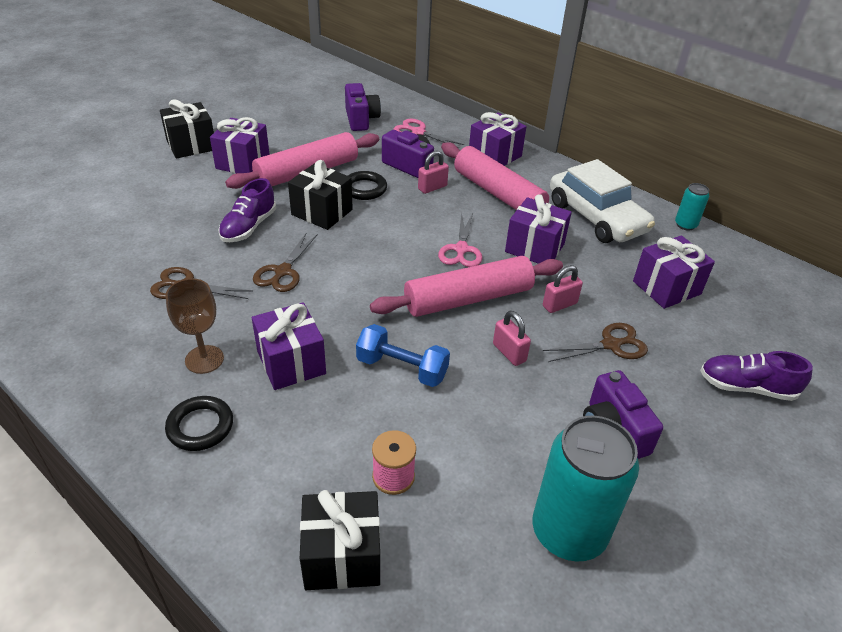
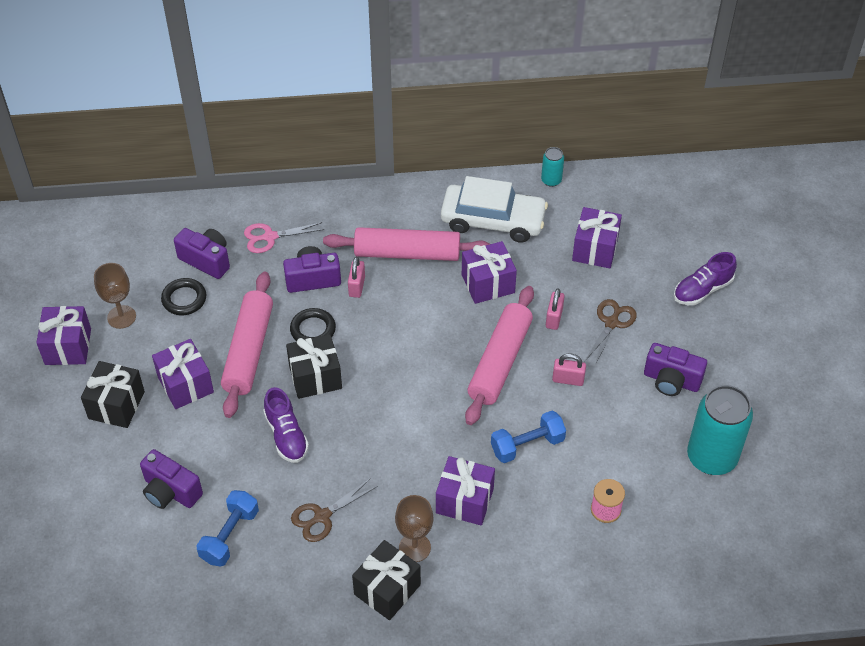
camera: 45 degrees left, 10 degrees up
(118, 250) = (230, 536): none -> blue dumbbell
(136, 202) = (170, 491): none -> purple camera
(200, 426) = (476, 583): black ring -> black ring (184, 299)
(269, 113) = (121, 317): none -> brown goblet
(283, 271) = (364, 447): brown scissors -> none
(342, 556) = (635, 569): black gift -> black gift (387, 589)
(461, 249) = (446, 326): pink scissors -> none
(495, 156) = (358, 215): purple gift -> purple gift (68, 346)

